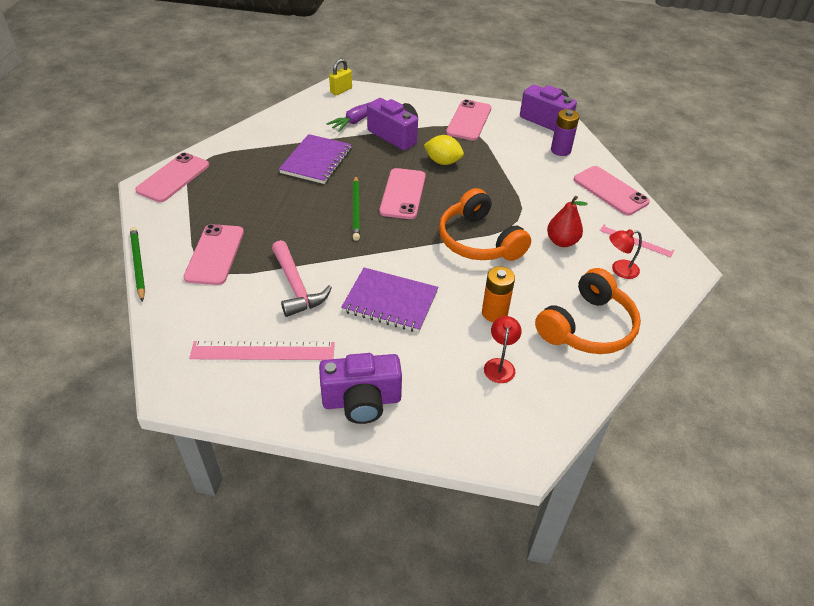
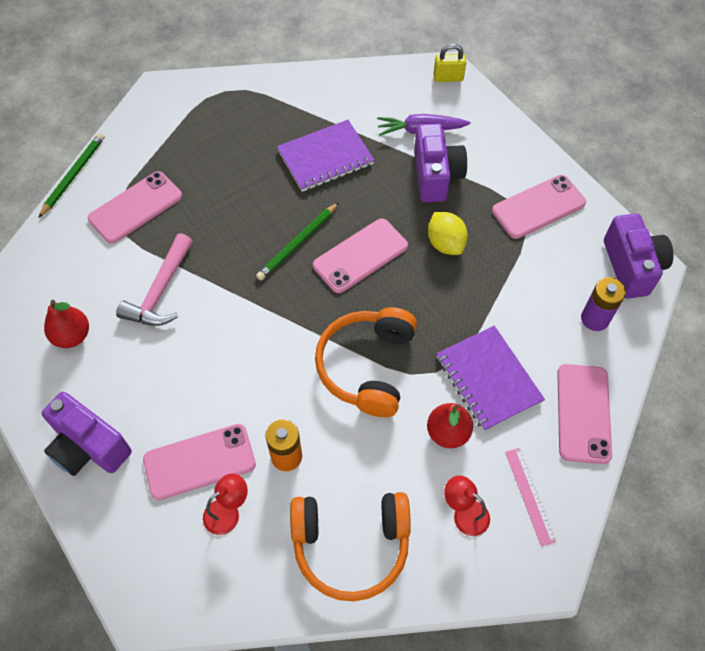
camera: 45 degrees right, 15 degrees up
(173, 178) = (187, 95): pink phone -> pink phone (199, 461)
(263, 351) = (72, 336): pink ruler -> red pear
(390, 302) = (214, 369): purple notebook -> purple notebook (488, 379)

